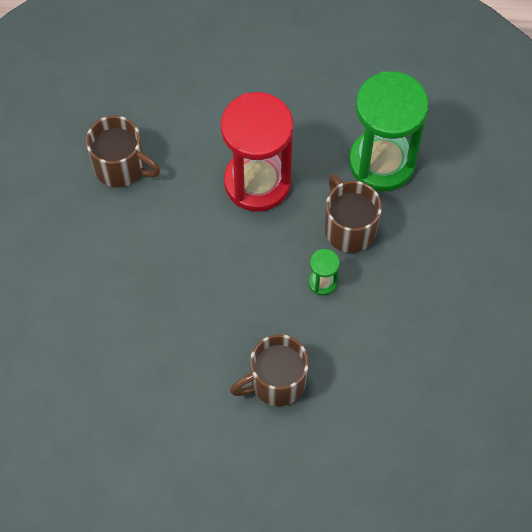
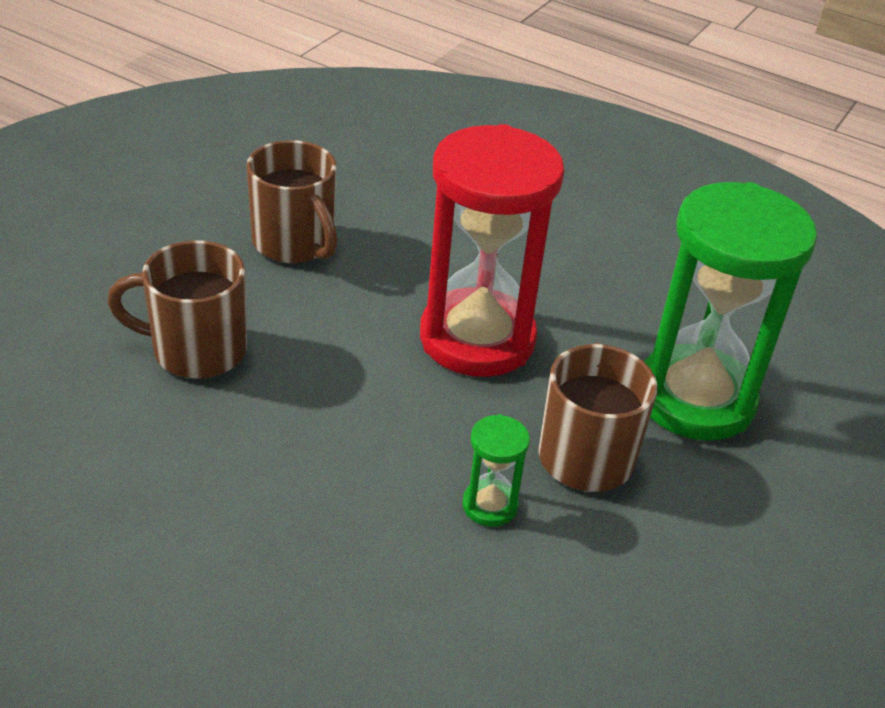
camera: 25 degrees right, 25 degrees down
(276, 382) = (299, 610): brown mug -> brown mug (196, 350)

